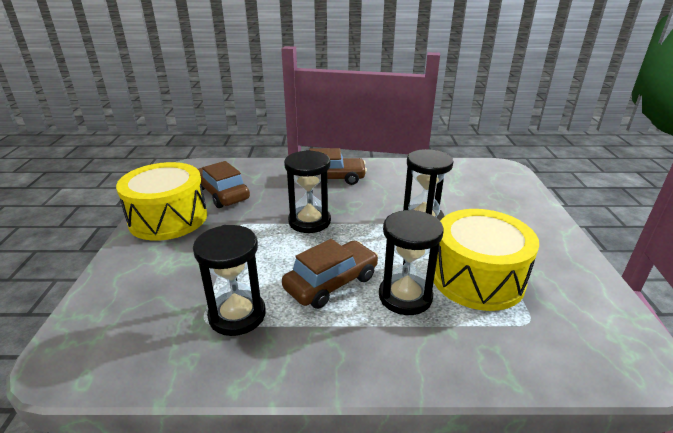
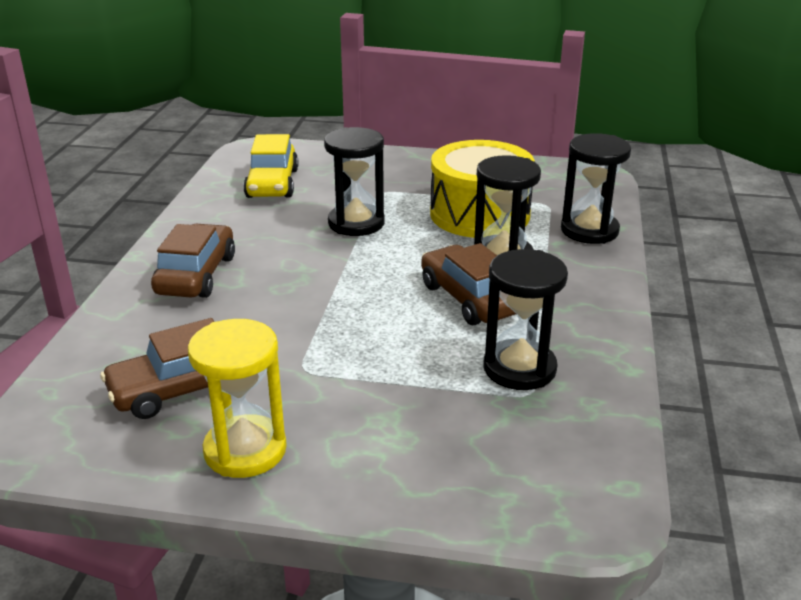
camera: 80 degrees left, 0 degrees up
(168, 218) = (245, 450): yellow drum -> yellow hourglass
(309, 221) = (323, 304): black hourglass -> black hourglass (589, 230)
(458, 182) = (272, 183): none -> yellow car

